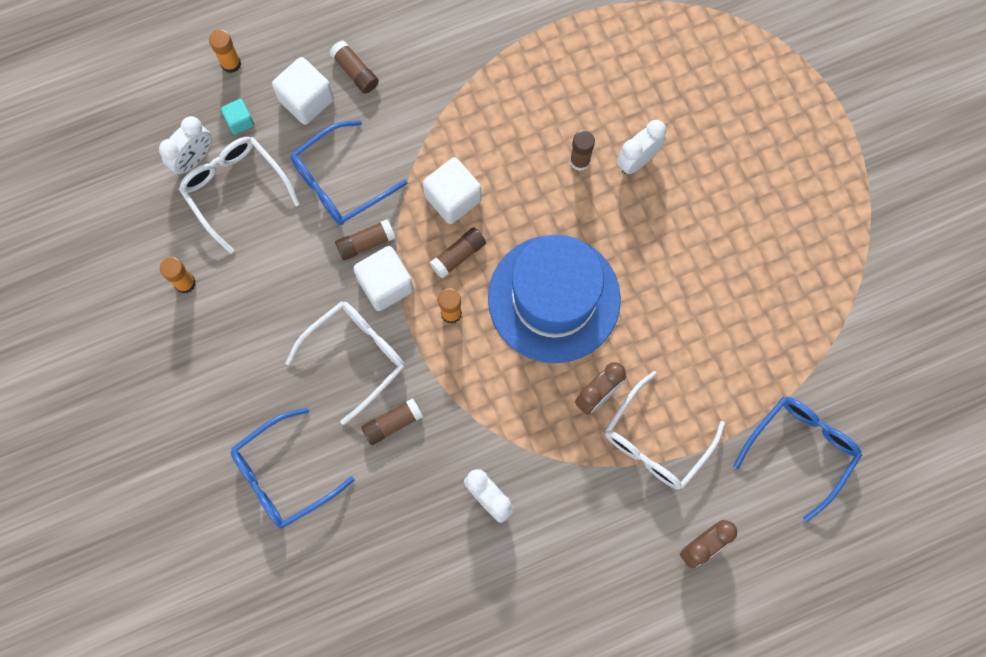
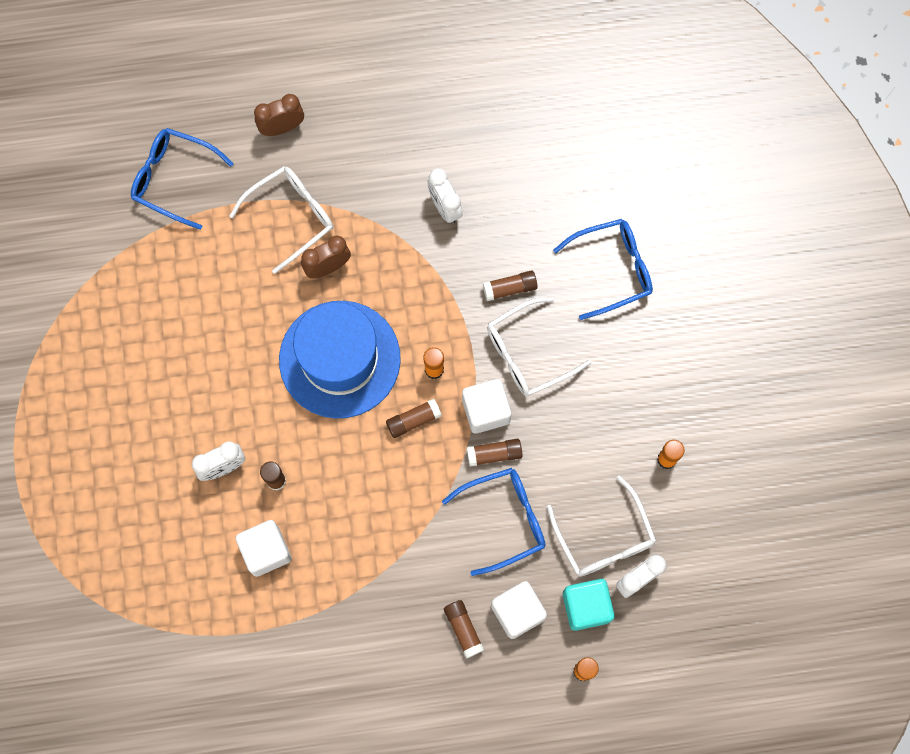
camera: 165 degrees left, 0 degrees up
(240, 121) = (586, 606): turquoise cube -> turquoise cube, size x1.80
(453, 198) = (404, 475): white cube -> white cube (266, 551)
(800, 450) = (174, 179): blue glasses -> blue glasses turned 60 degrees clockwise

